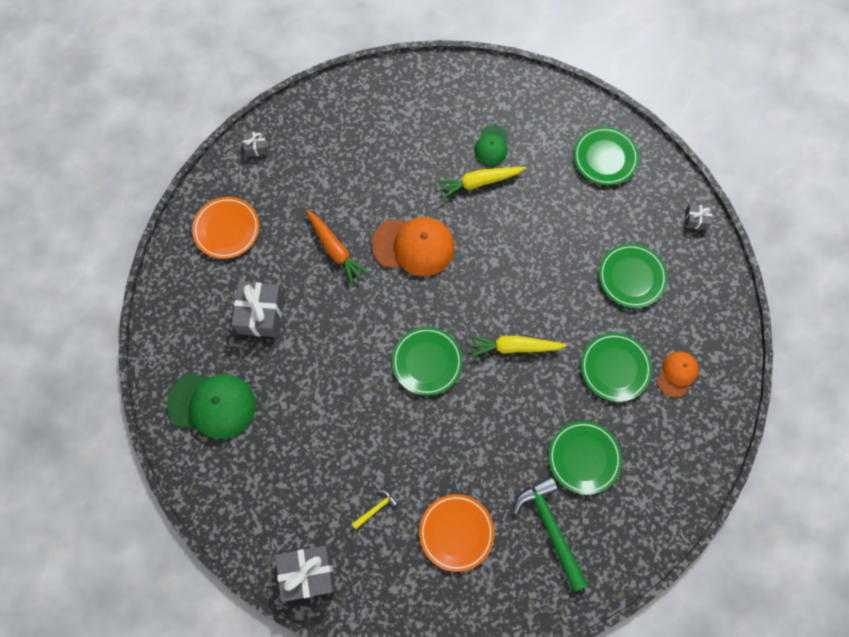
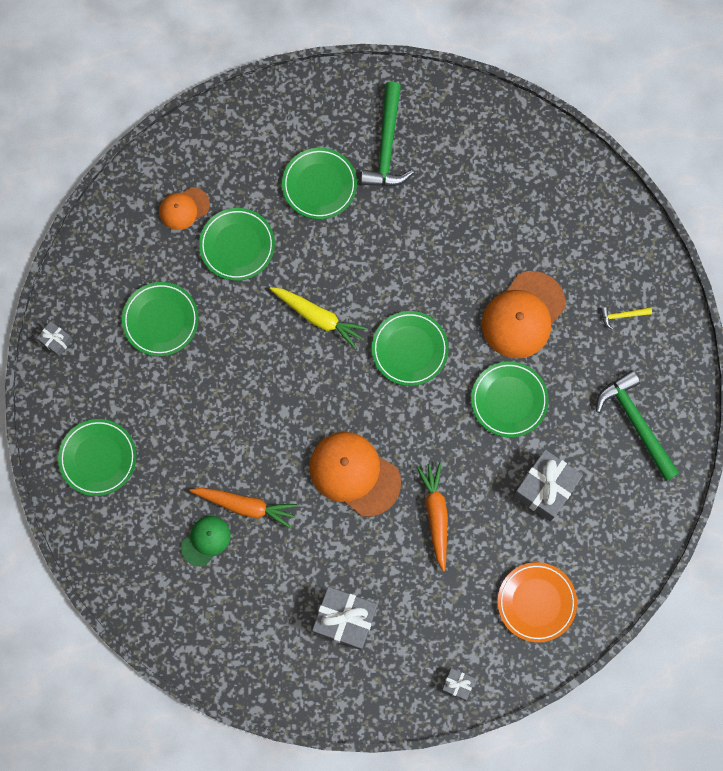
camera: 150 degrees left, 5 degrees up
(212, 404) = (636, 423): green cap -> green hammer
(308, 573) = (619, 225): grey gift -> grey gift (345, 619)
(325, 366) = (509, 400): none -> green plate
(350, 442) = (523, 315): none -> orange cap
(376, 508) = (531, 245): yellow hammer -> yellow hammer (622, 315)
(456, 532) = (471, 187): orange plate -> none
(479, 182) = (245, 506): yellow carrot -> orange carrot

